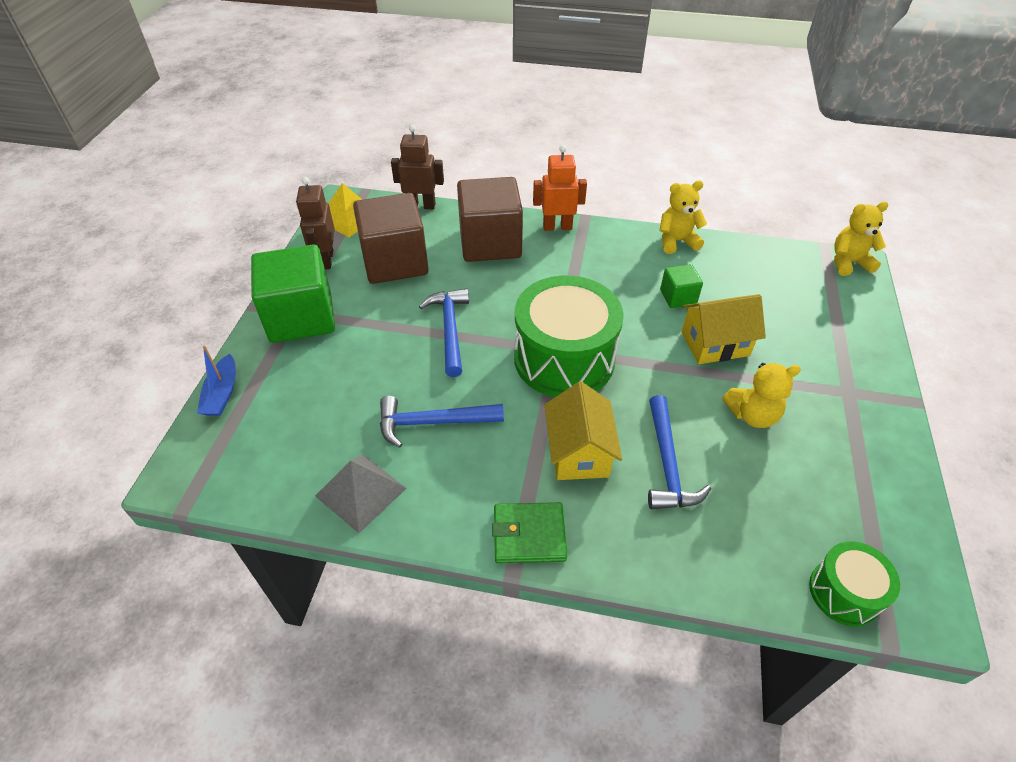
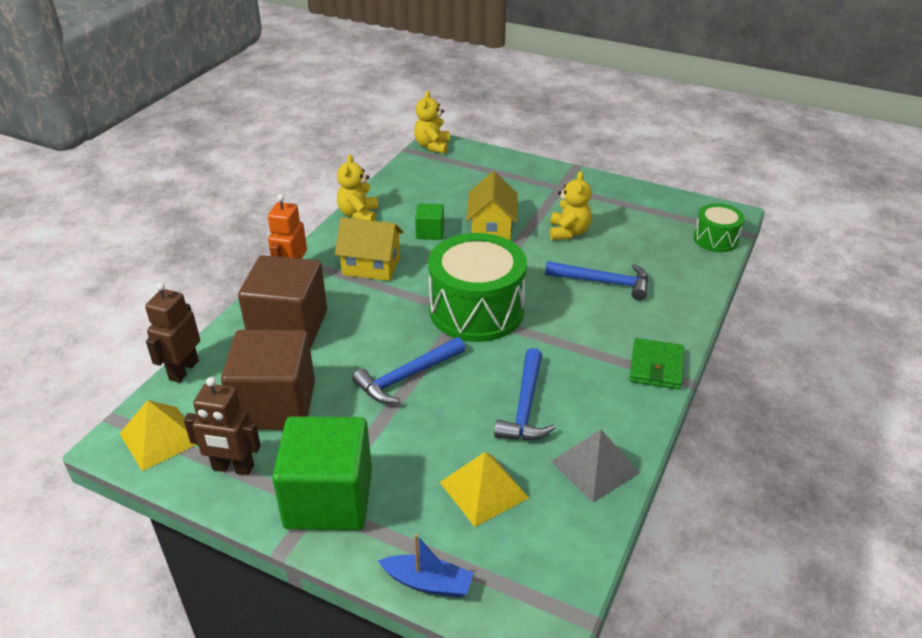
camera: 75 degrees left, 10 degrees down
(321, 410) = (483, 490): none -> yellow pyramid
(450, 329) = (406, 377): blue hammer -> blue hammer turned 45 degrees counterclockwise
(579, 452) = (582, 324): yellow house -> yellow house (371, 266)

